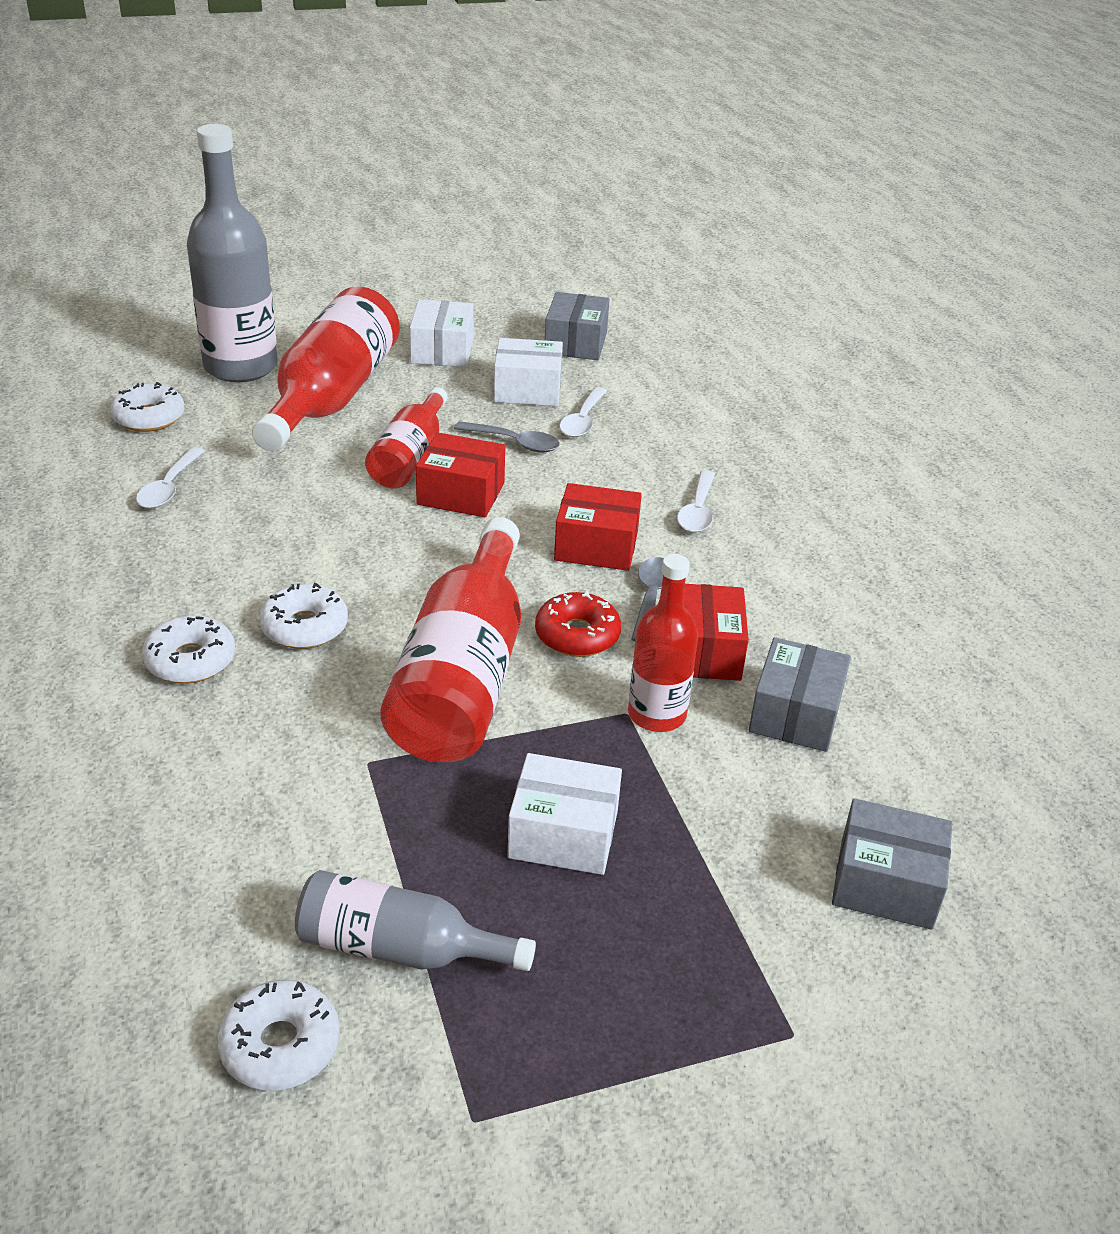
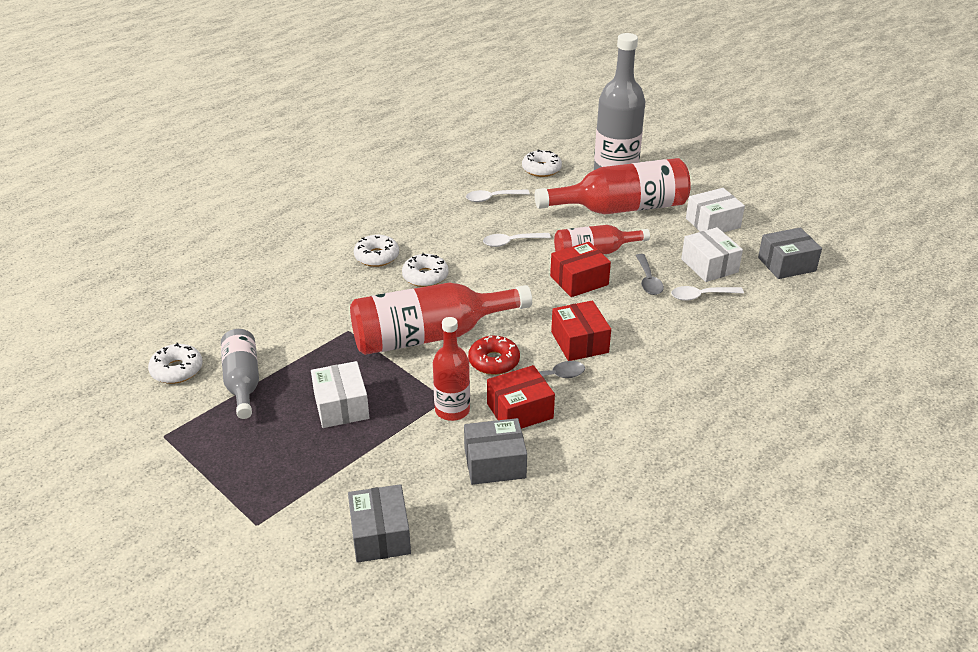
camera: 65 degrees right, 0 degrees up
(461, 493) = (579, 280): red box -> red box turned 75 degrees clockwise
(697, 511) = (655, 369): white spoon -> white spoon (511, 242)

